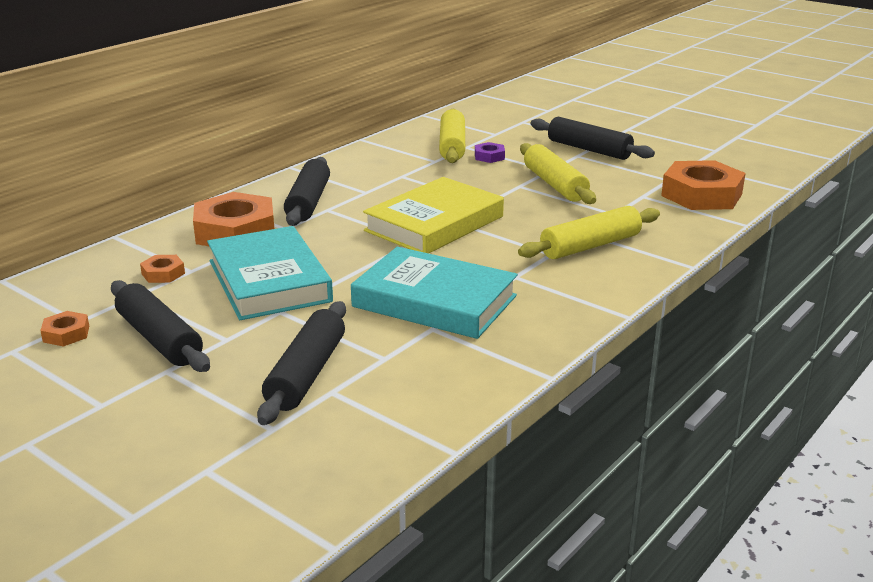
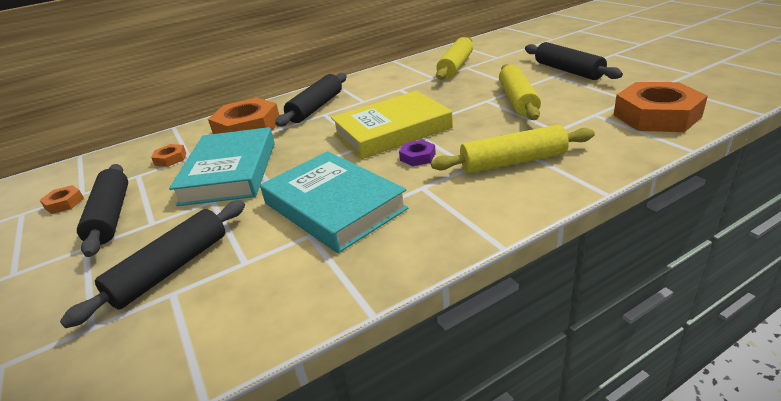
camera: 25 degrees right, 5 degrees up
(489, 156) = (479, 75): purple nut -> purple nut (417, 157)

